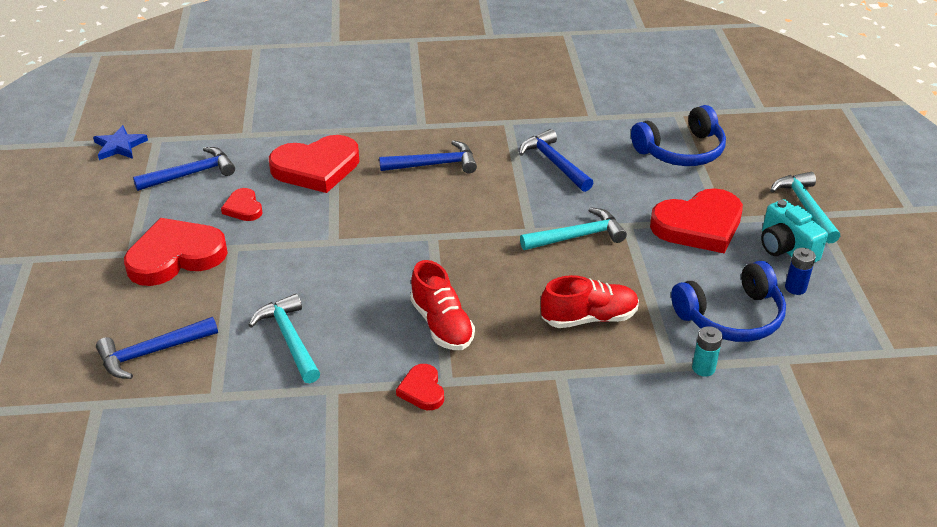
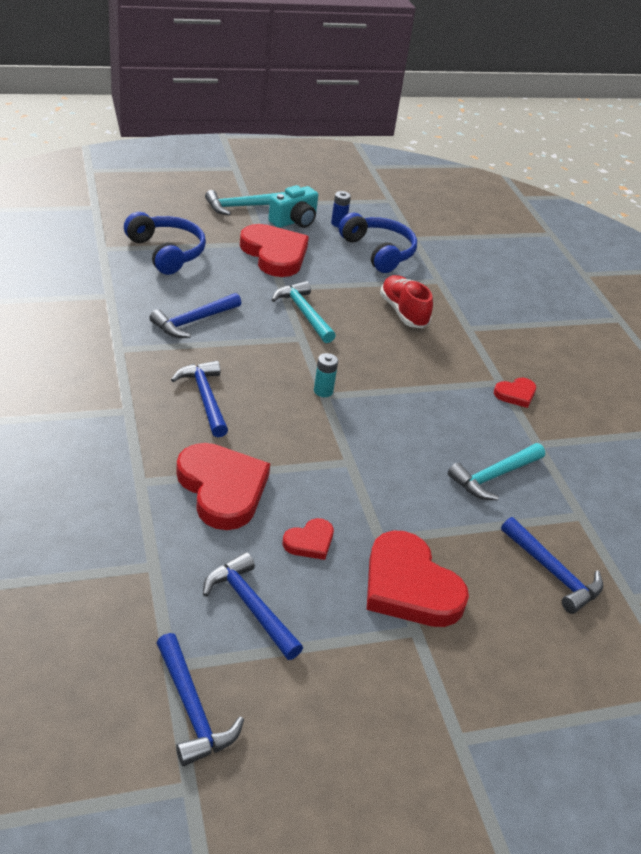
camera: 105 degrees left, 0 degrees up
(120, 146) = (192, 709): blue star -> blue hammer
(442, 324) = (440, 386): red shoe -> none
(703, 368) = (435, 268): turquoise battery -> turquoise battery (323, 391)

